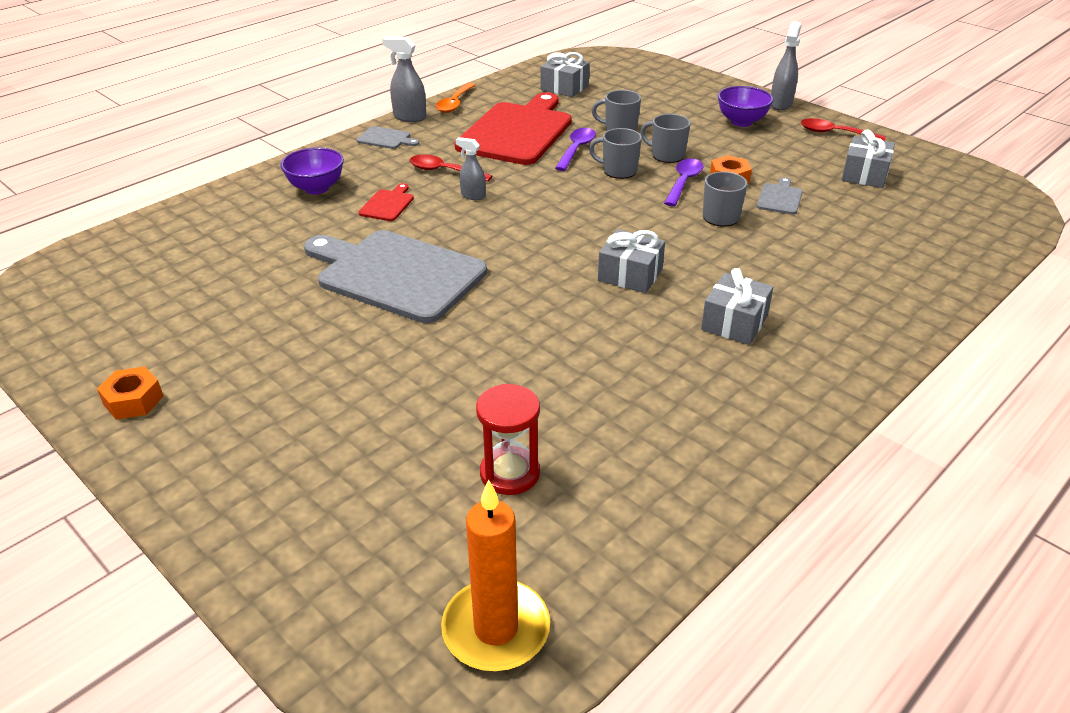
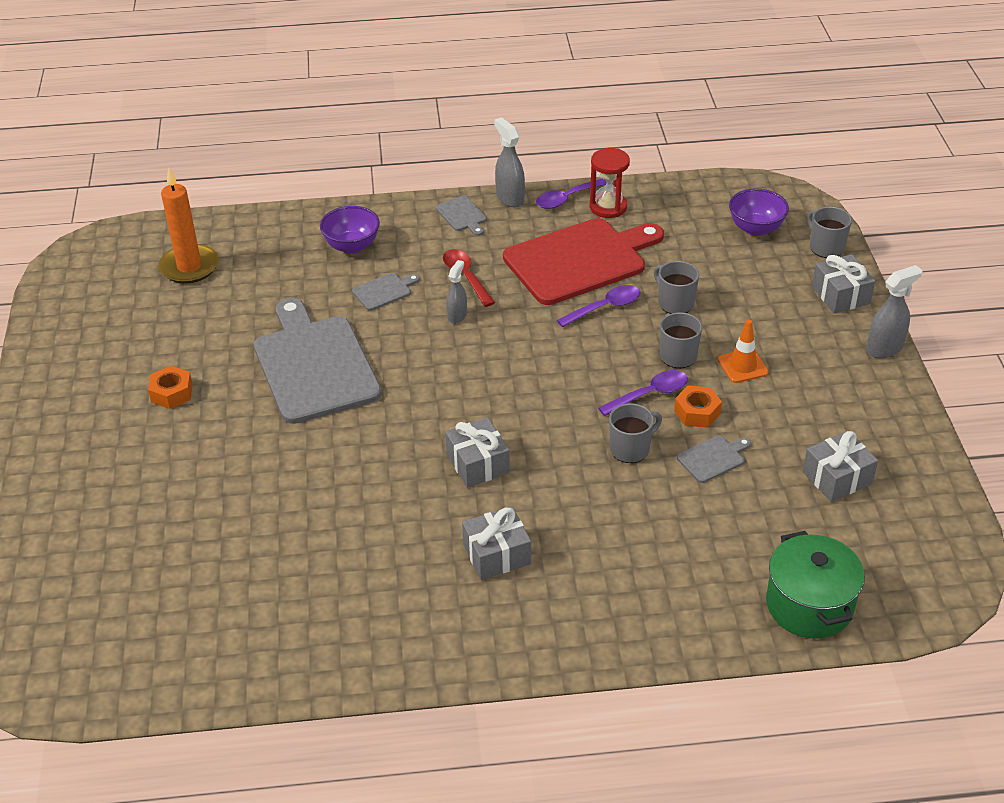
camera: 40 degrees right, 5 degrees up
(133, 400) = (60, 380): orange nut -> orange nut (172, 393)
(388, 204) = (384, 291): red cutting board -> grey cutting board
(454, 103) = (567, 198): orange spoon -> purple spoon
(473, 196) = (457, 316): grey spray bottle -> grey spray bottle turned 45 degrees clockwise
(496, 629) = (80, 663): orange candle -> orange candle (189, 267)
(510, 473) = (200, 572): red hourglass -> red hourglass (608, 207)
(564, 87) = (692, 224): grey gift -> grey gift (840, 295)
(618, 171) = (610, 351): grey mug -> grey mug (825, 247)
(716, 144) = (742, 366): none -> orange traffic cone
(741, 122) = (808, 351): purple bowl -> purple bowl (755, 229)
(835, 133) = (885, 414): red spoon -> none
(964, 246) = (809, 605): none -> green pot

